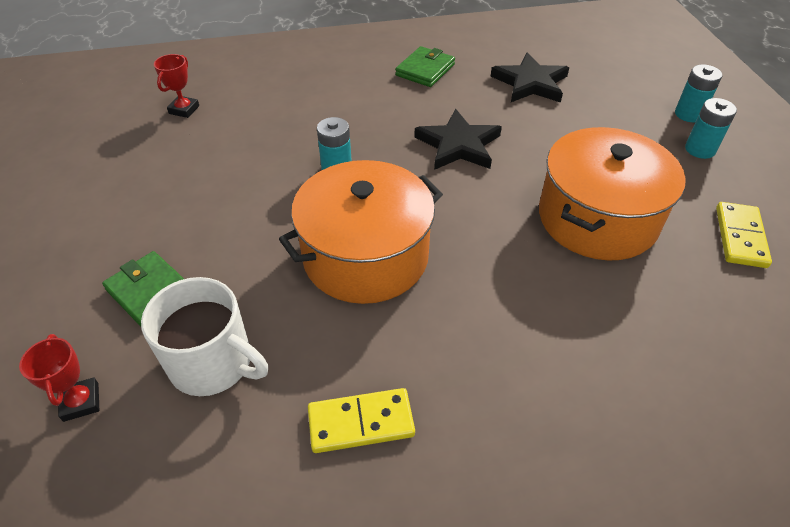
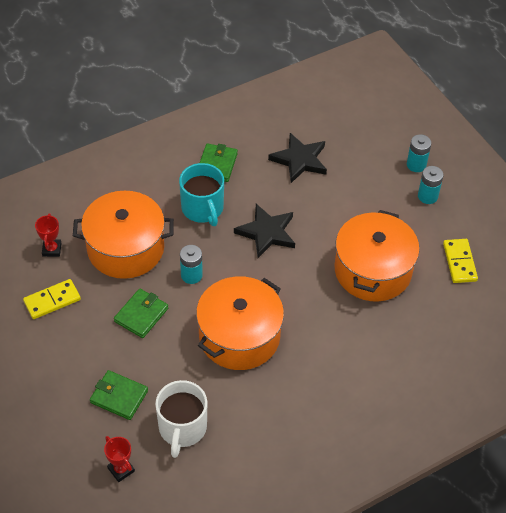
camera: 20 degrees left, 5 degrees up
(213, 363) = (182, 428): white mug -> white mug turned 90 degrees clockwise
(246, 199) = (141, 315): none -> green wallet
(270, 125) = (125, 248): none -> orange pot
(361, 423) = (279, 436): yellow domino -> yellow domino (52, 301)
(387, 106) = (203, 208): none -> turquoise mug

